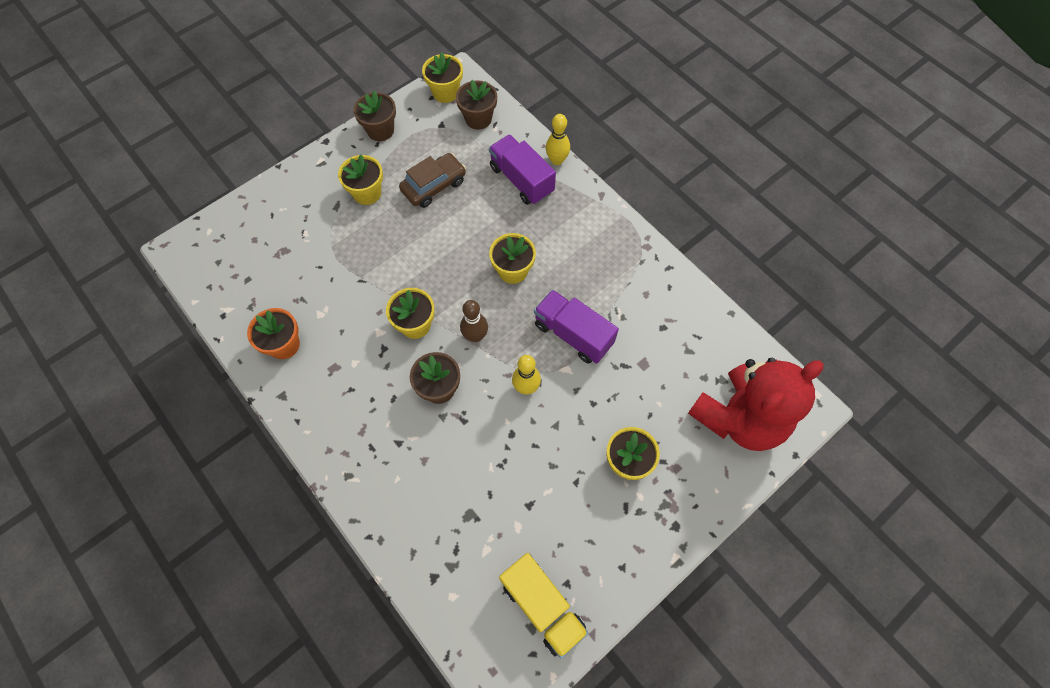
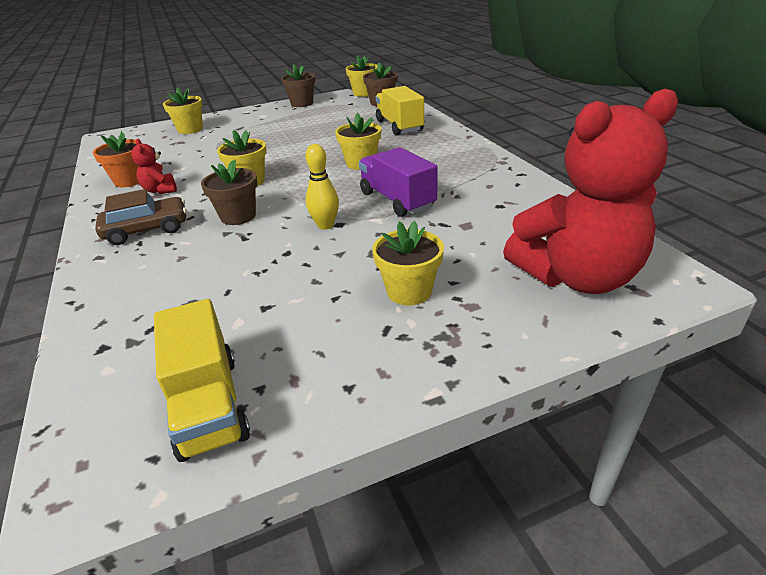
camera: 20 degrees right, 30 degrees down
(331, 357) = (160, 190): none -> red teddy bear
(367, 193) = (268, 124): yellow flower pot -> yellow flower pot (190, 129)
(434, 186) = (323, 124): brown car -> brown car (147, 230)
(475, 336) = (298, 192): brown bowling pin -> none
(521, 180) = (399, 126): purple truck -> yellow truck
(557, 160) = (436, 120): yellow bowling pin -> none

